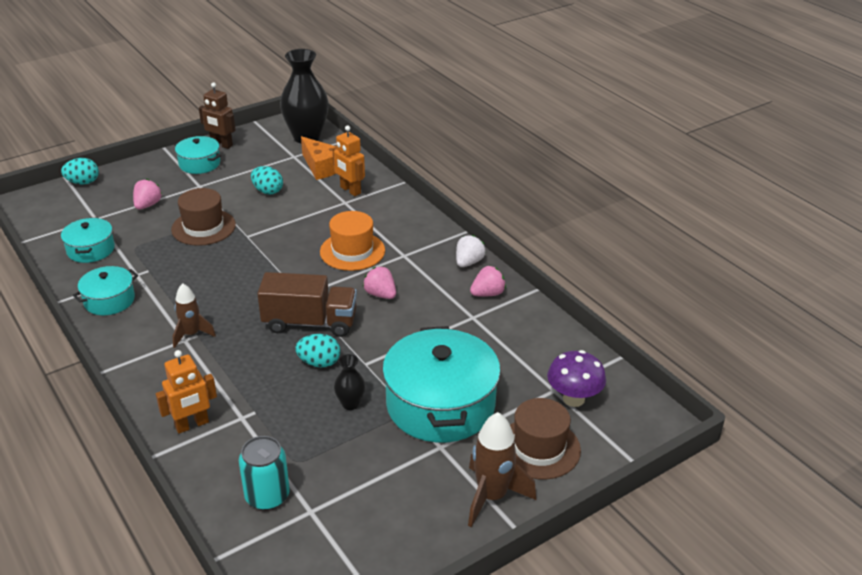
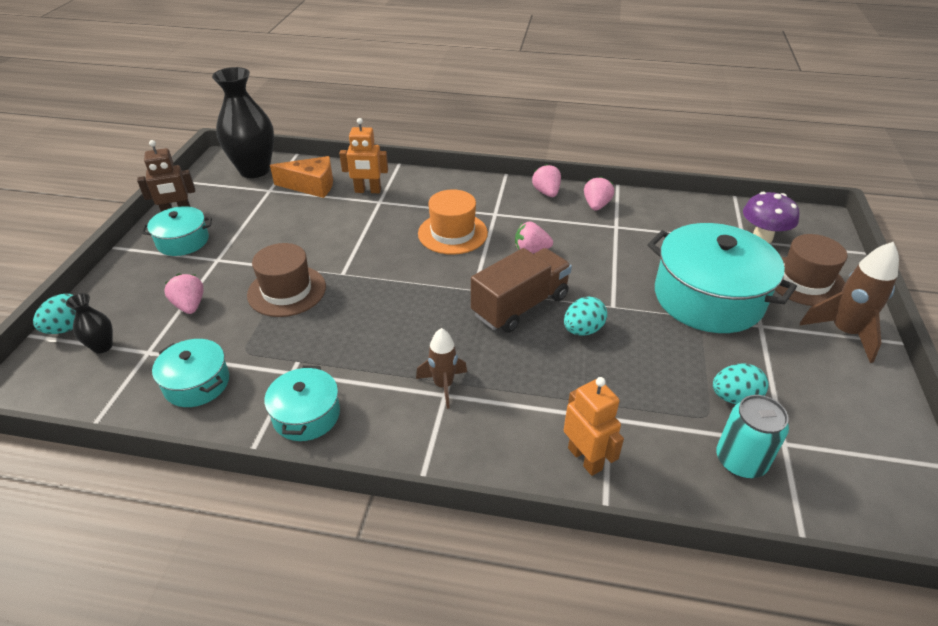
camera: 45 degrees left, 5 degrees up
(192, 425) = (585, 458): orange robot -> orange robot turned 45 degrees counterclockwise
(268, 191) = (295, 228): turquoise egg -> turquoise egg (734, 398)
(350, 404) = (658, 342): black vase -> black vase (102, 346)
(468, 262) = (546, 192): white strawberry -> pink strawberry

